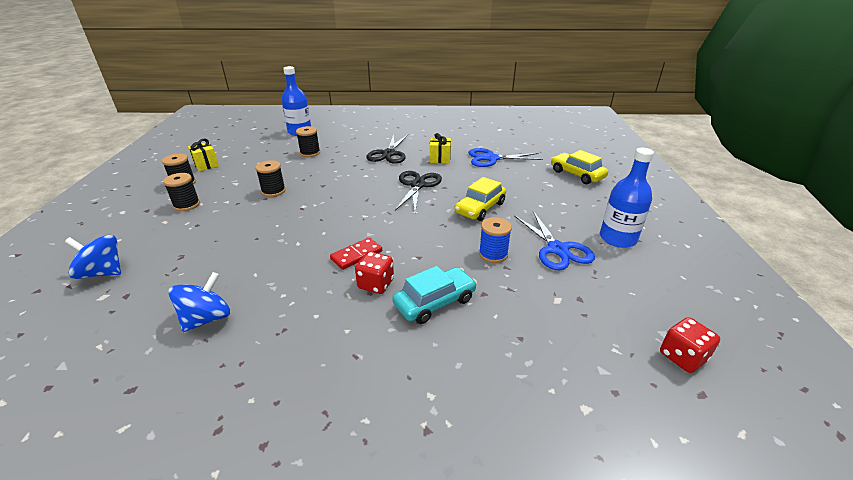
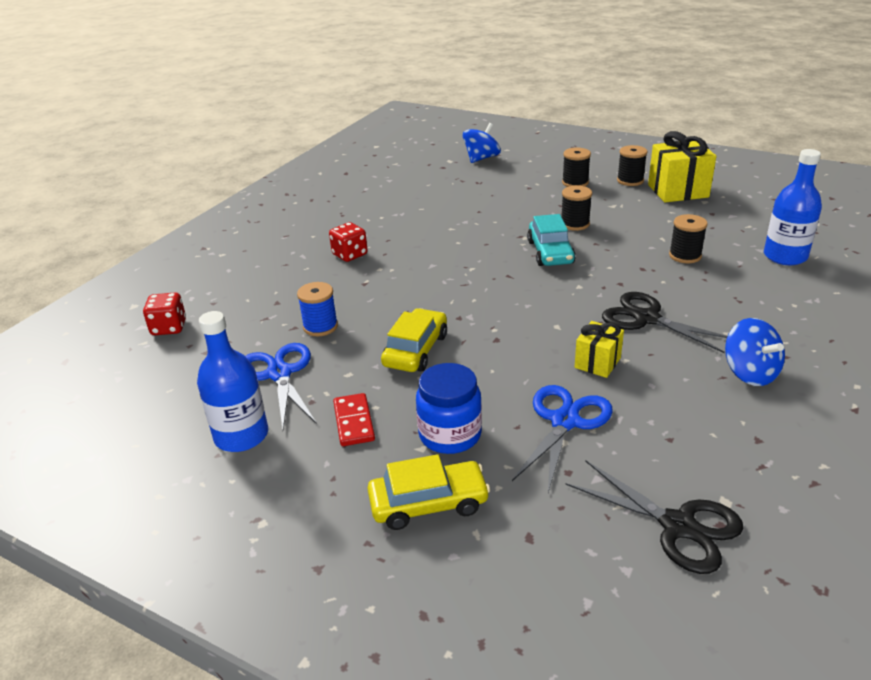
camera: 120 degrees right, 0 degrees up
(206, 165) = (678, 191): yellow gift -> yellow gift, size x1.75
(207, 318) = (385, 191): blue spinning top -> blue spinning top (749, 373)
(356, 255) = (401, 252): red domino -> red domino (353, 422)
(417, 185) = (517, 318): black scissors -> black scissors (678, 526)
(435, 302) = (296, 276): turquoise car -> turquoise car (550, 252)
(480, 208) = (416, 350): yellow car -> yellow car turned 45 degrees clockwise
(533, 180) = (450, 435): none -> blue jar
(557, 249) = (279, 374): blue scissors -> blue scissors turned 60 degrees clockwise
(682, 357) = (91, 373): red dice -> red dice (169, 327)

